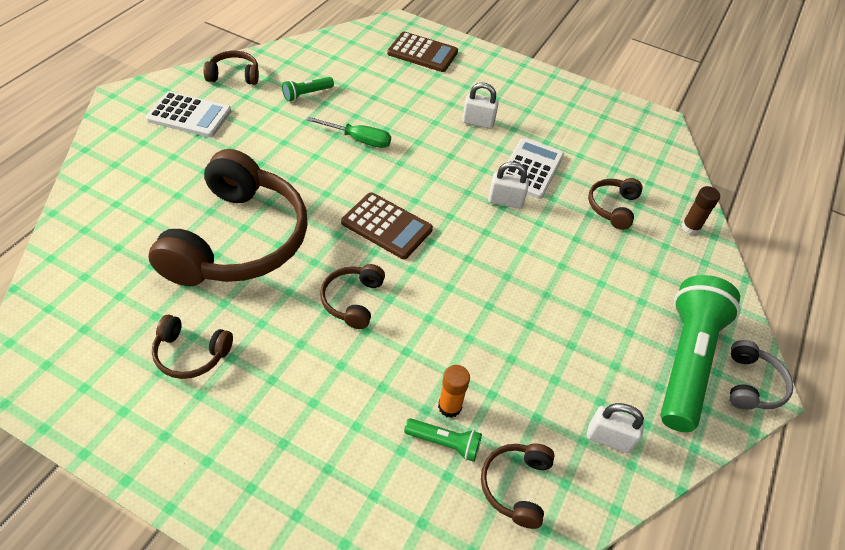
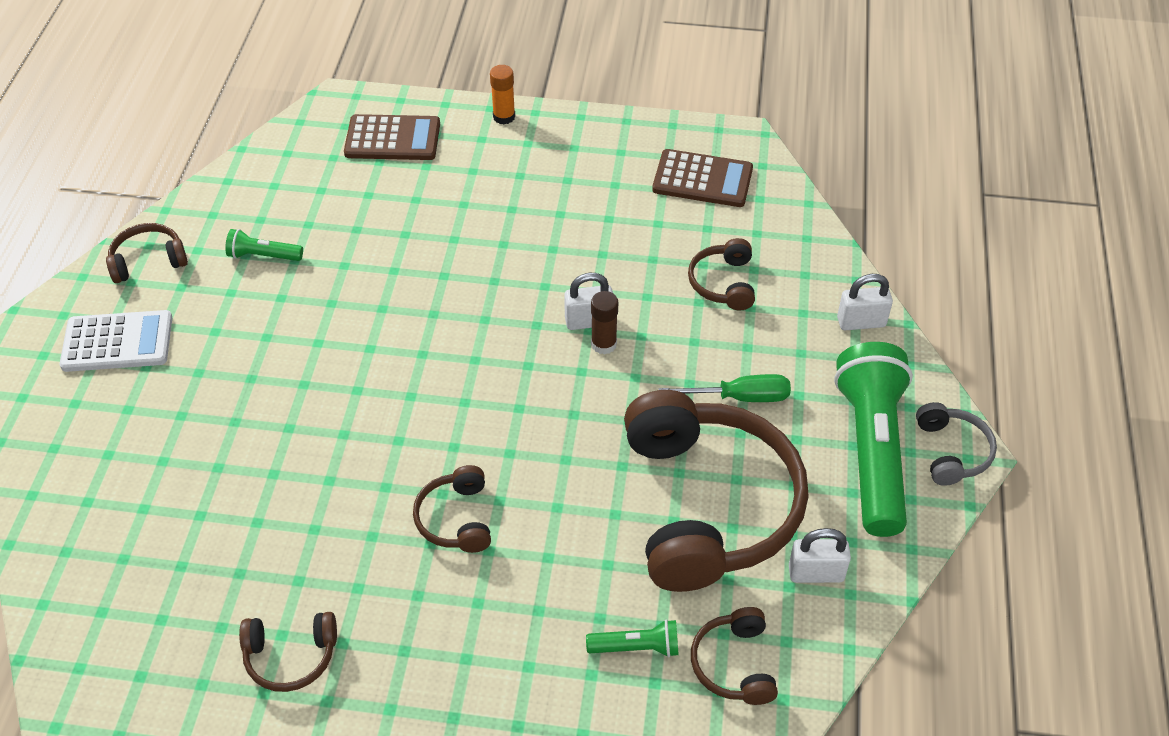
camera: 15 degrees left, 0 degrees up
(238, 240) = (274, 492): brown headphones -> brown headphones (707, 505)
(306, 94) = (263, 256): green flashlight -> green flashlight turned 60 degrees clockwise
(359, 140) = (365, 299): green screwdriver -> green screwdriver (740, 397)
(386, 226) = (454, 407): brown calculator -> brown calculator (702, 179)
(449, 406) = (625, 604): orange glue stick -> orange glue stick (504, 117)
(478, 122) = (510, 220): white padlock -> white padlock (861, 322)
(530, 169) = (603, 264): white calculator -> none
(690, 227) = (825, 278): brown glue stick -> brown glue stick (604, 344)

